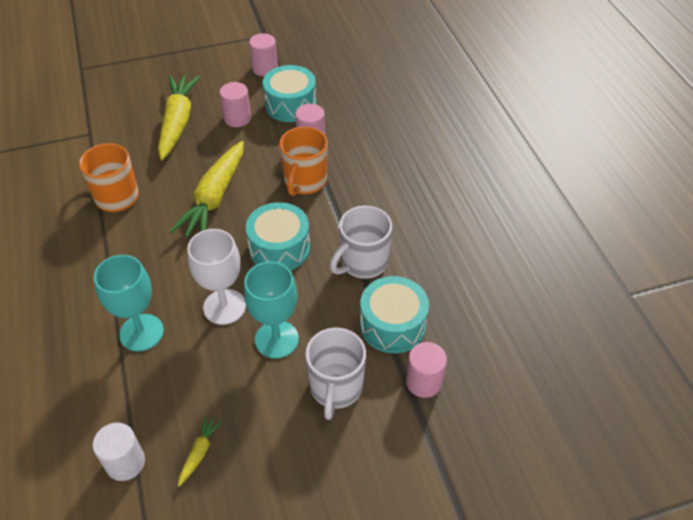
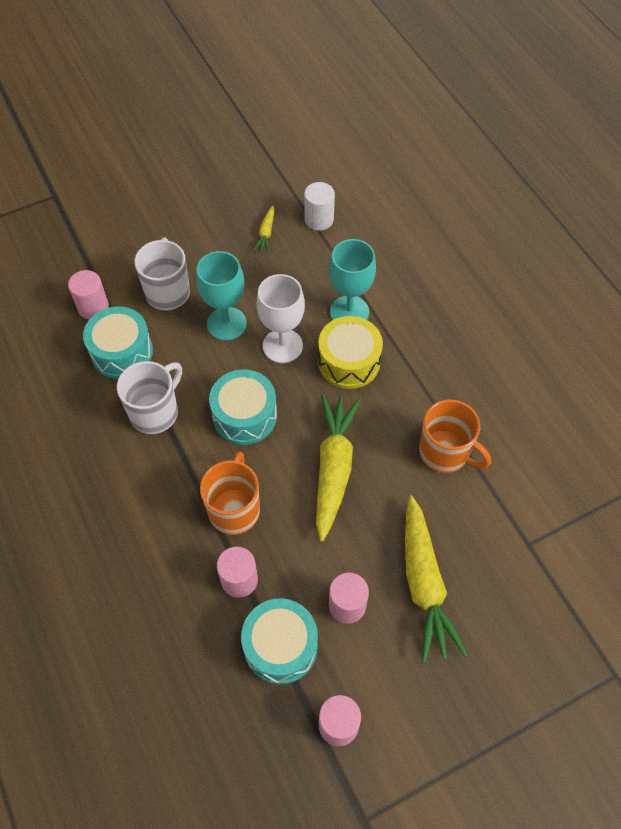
camera: 170 degrees right, 10 degrees up
(164, 281) = (349, 362): none -> yellow drum

